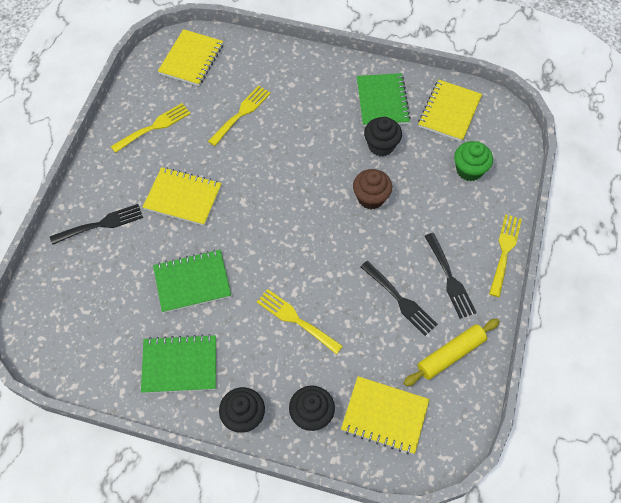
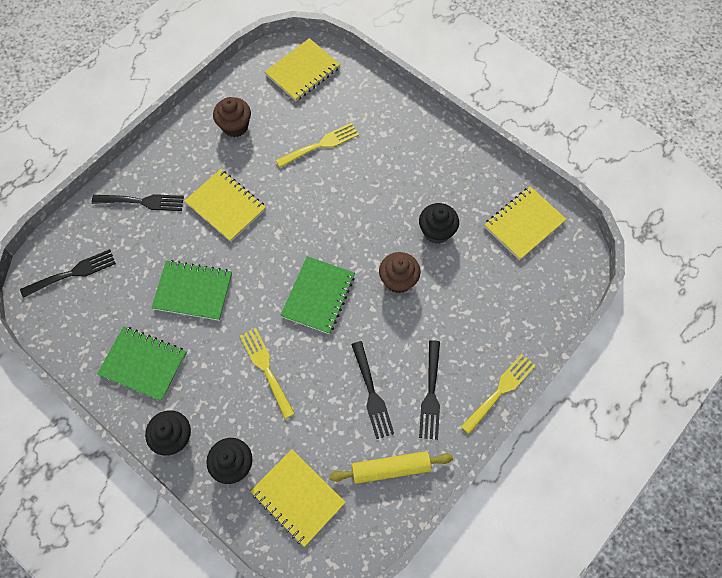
camera: 25 degrees right, 5 degrees up
(66, 314) = (73, 273): none -> black fork
(154, 127) = (235, 126): yellow fork -> brown cupcake
(382, 101) = (462, 186): green notebook -> green notebook (318, 296)
(469, 170) = (510, 293): green cupcake -> none

